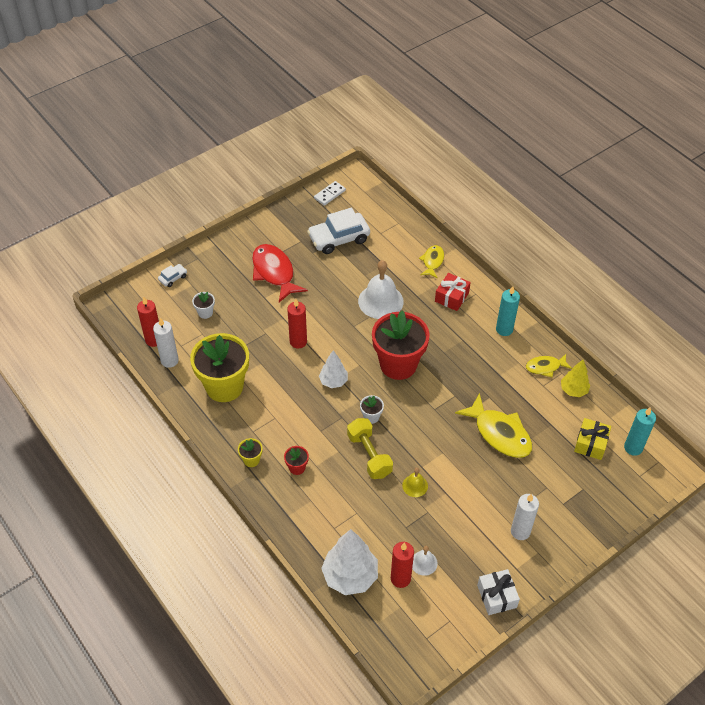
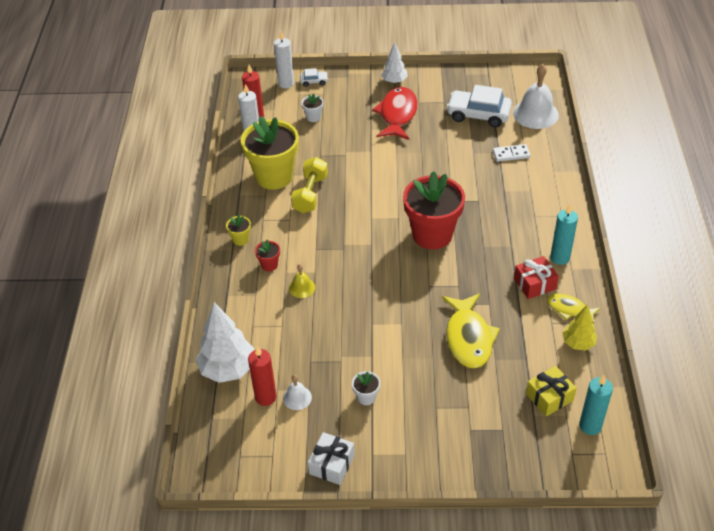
camera: 40 degrees right, 5 degrees down
(298, 342) = (365, 174): red candle -> none
(329, 194) = (504, 78): white domino -> white domino (511, 154)
(333, 381) = (363, 218): white tree -> white tree (394, 81)
(369, 455) = (336, 289): yellow dumbbell -> yellow dumbbell (310, 194)
(371, 417) = (368, 261): white flower pot -> white flower pot (366, 397)
(380, 301) = (466, 179): white bell -> white bell (535, 114)
(415, 485) = (350, 334): yellow bell -> yellow bell (302, 288)
(432, 261) = (546, 171): yellow fish -> none
(451, 297) = (535, 207): red gift -> red gift (534, 284)
(520, 531) = (406, 427): white candle -> white candle (286, 83)

